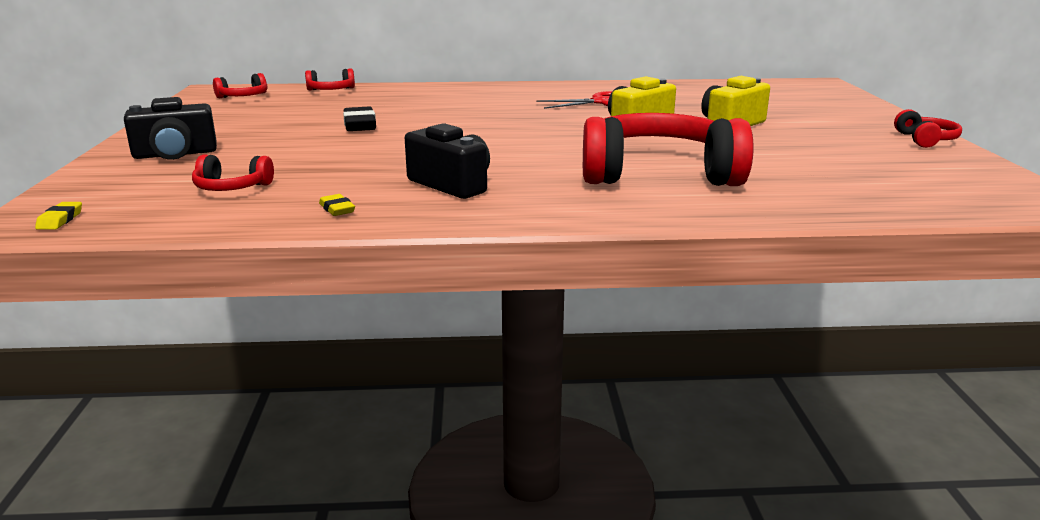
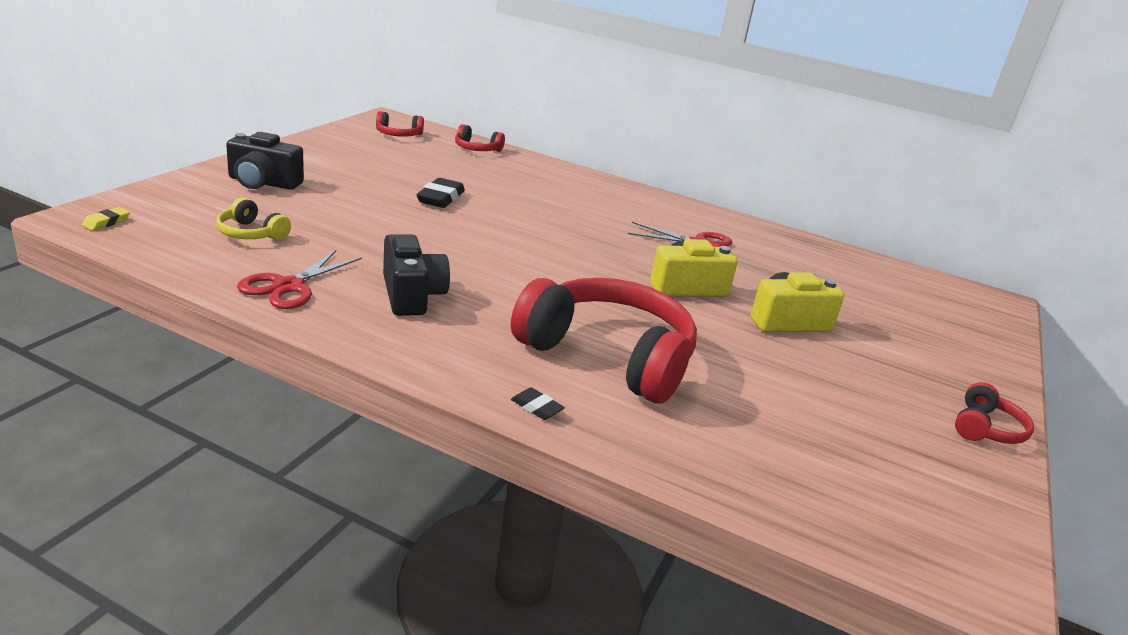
camera: 25 degrees right, 5 degrees up
(232, 188) = (251, 233): red headphones -> yellow headphones
(337, 209) = (289, 286): yellow eraser -> red scissors
(667, 215) = (536, 407): none -> black eraser

